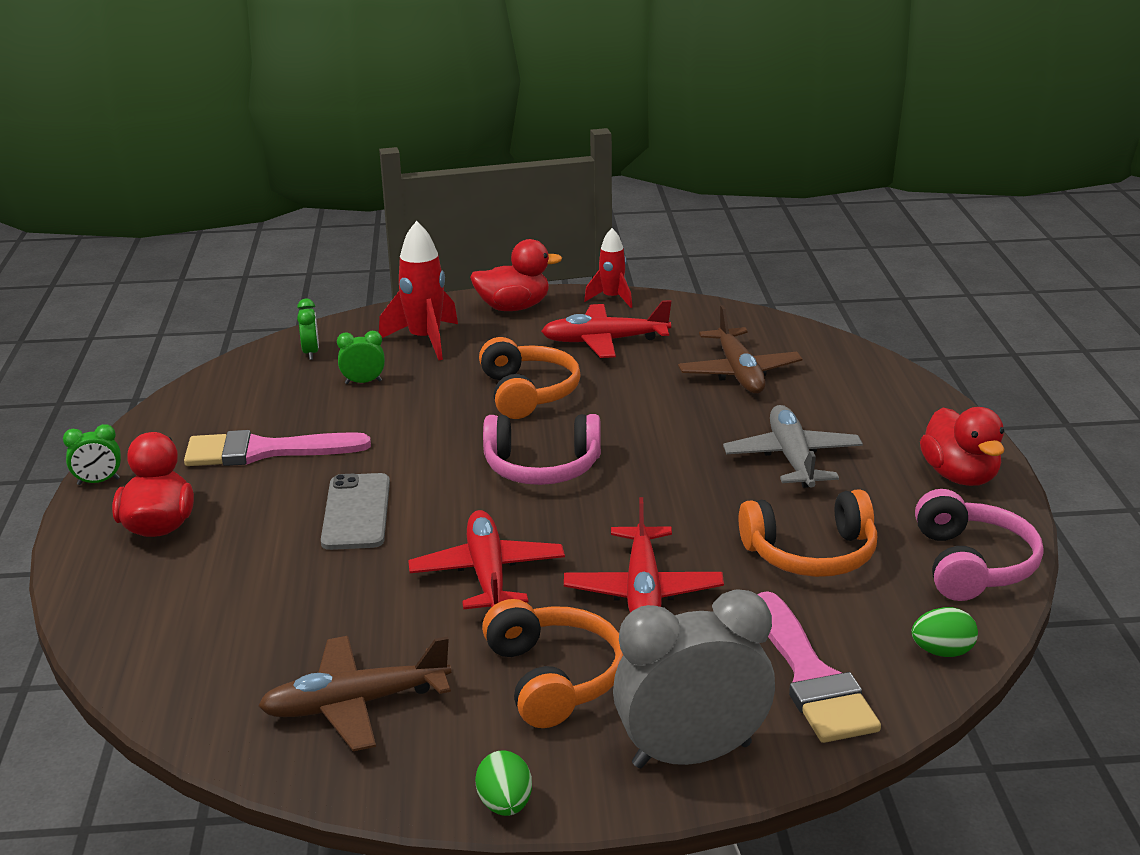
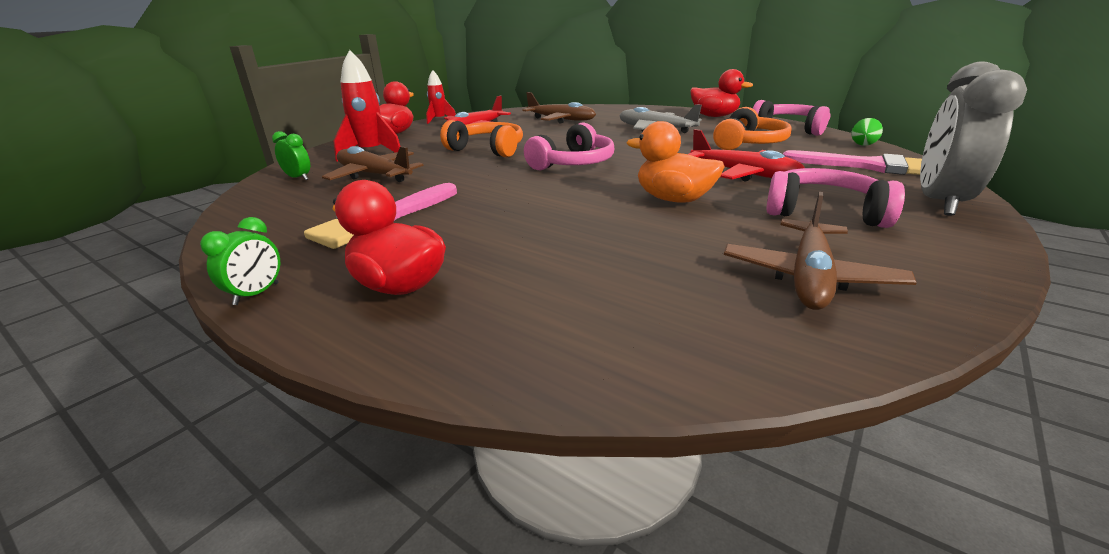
camera: 50 degrees left, 0 degrees up
(356, 512) = (530, 213): grey phone -> none
(363, 382) = (374, 175): green clock -> brown plane
(487, 574) = (673, 199): red plane -> orange duck
(505, 805) = (990, 261): green egg -> none
(554, 678) = (824, 212): orange headphones -> pink headphones

